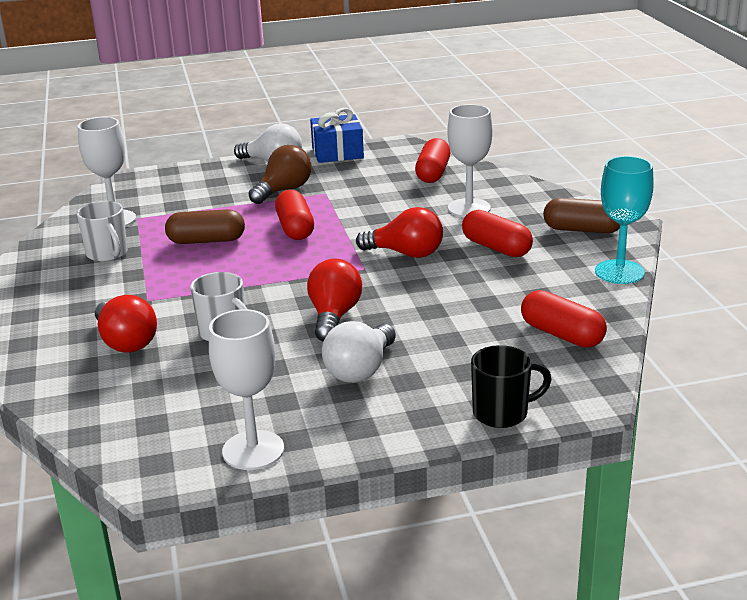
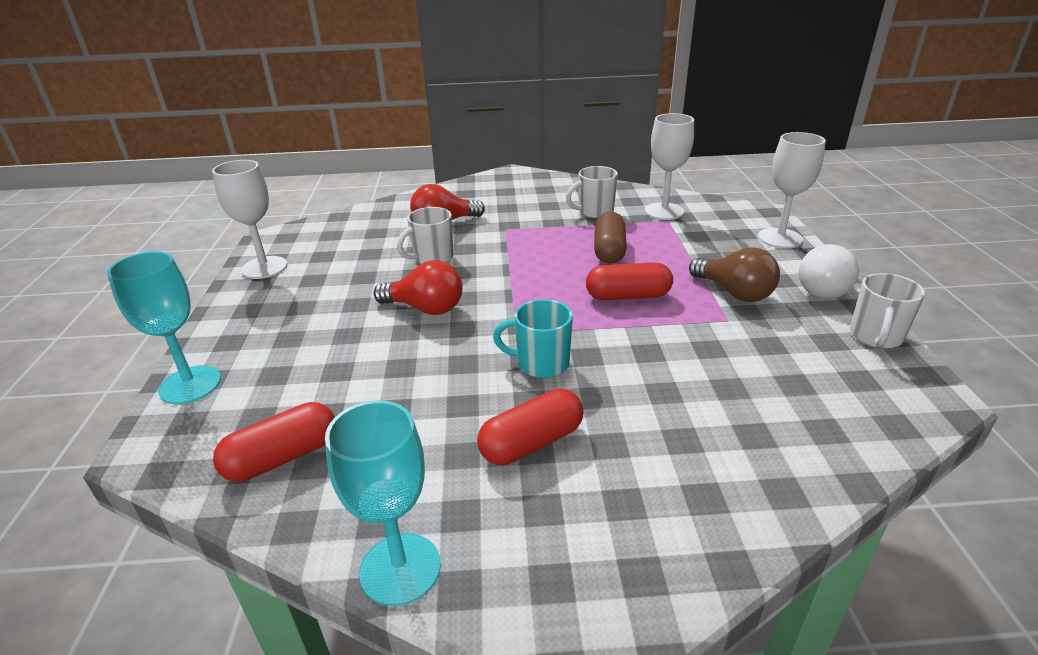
camera: 100 degrees right, 5 degrees up
(337, 152) = (875, 337): blue gift -> white mug
(360, 370) = (326, 316): white light bulb -> none
(406, 253) = (541, 363): red light bulb -> turquoise mug
(433, 173) = (809, 418): red capsule -> none
(469, 208) = (670, 437): white goblet -> white goblet (780, 238)
(502, 413) = (190, 385): black mug -> turquoise goblet
(582, 230) = (565, 562): brown capsule -> none

